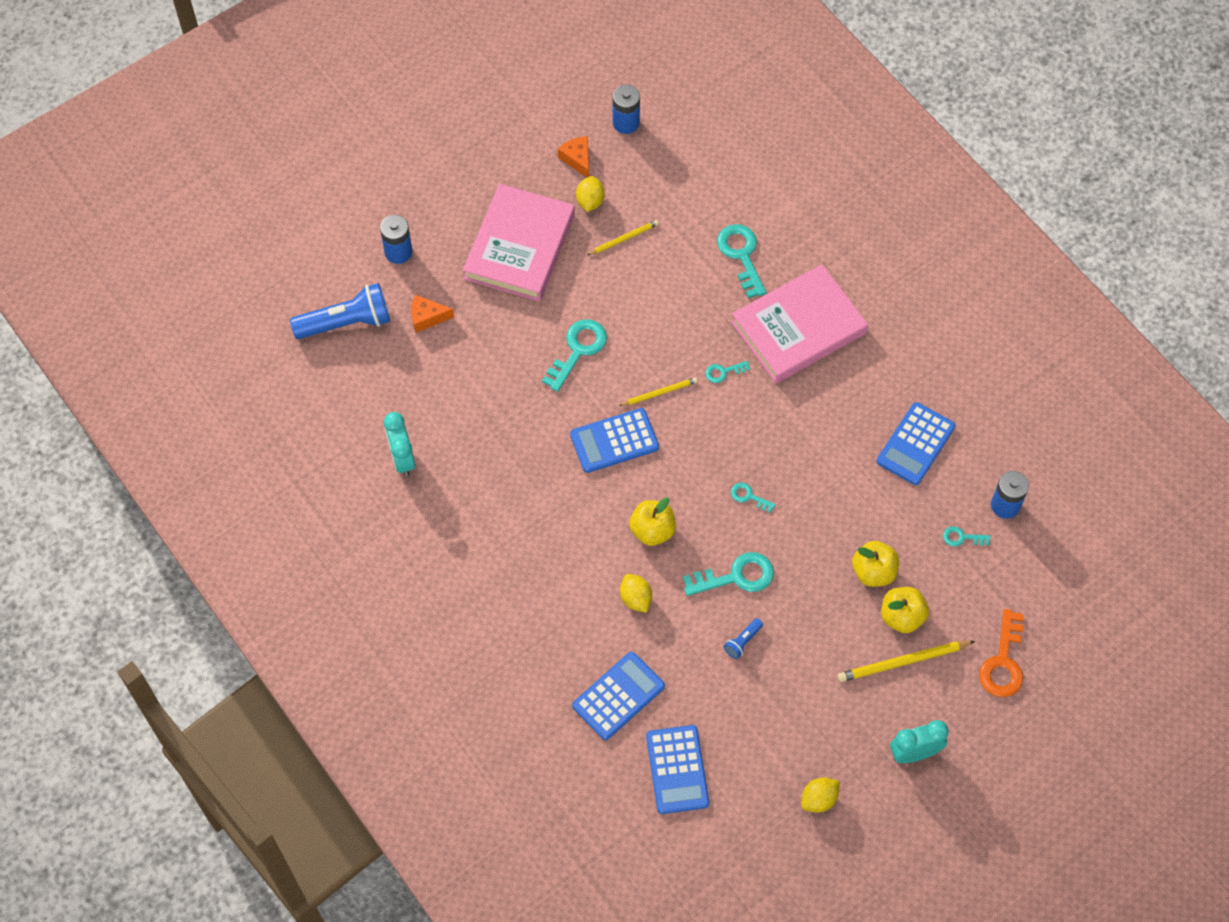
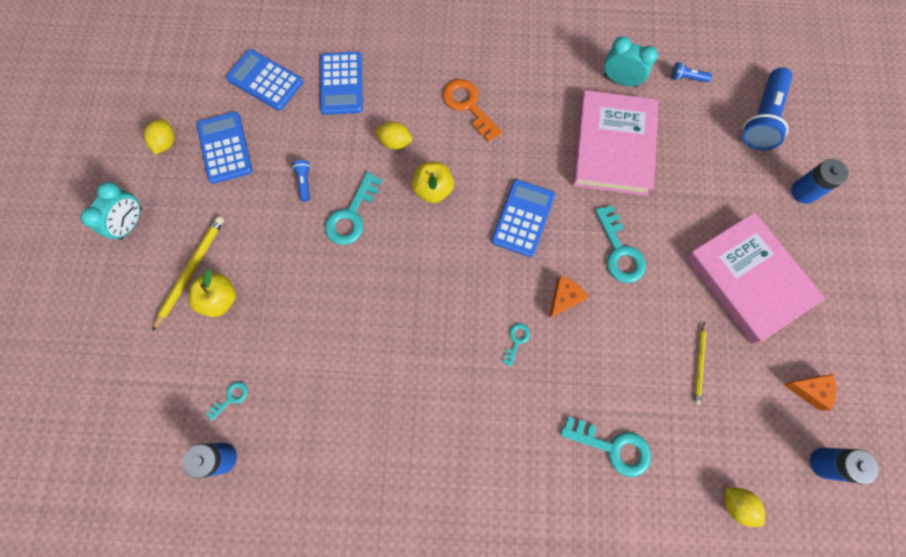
camera: 130 degrees right, 10 degrees up
(351, 406) = (686, 78): none -> blue flashlight
(427, 317) = (727, 171): orange cheese -> orange cheese (564, 298)
(590, 201) = (757, 366): yellow lemon -> yellow lemon (736, 504)
(659, 393) = (537, 279): yellow pencil -> none
(749, 496) = (401, 273): turquoise key -> none
(798, 328) = (508, 434): pink book -> pink book (612, 146)
(873, 572) = (268, 309): yellow apple -> none
(915, 444) = (332, 435): blue calculator -> blue calculator (225, 148)
(1003, 661) = (122, 339): orange key -> orange key (468, 106)

